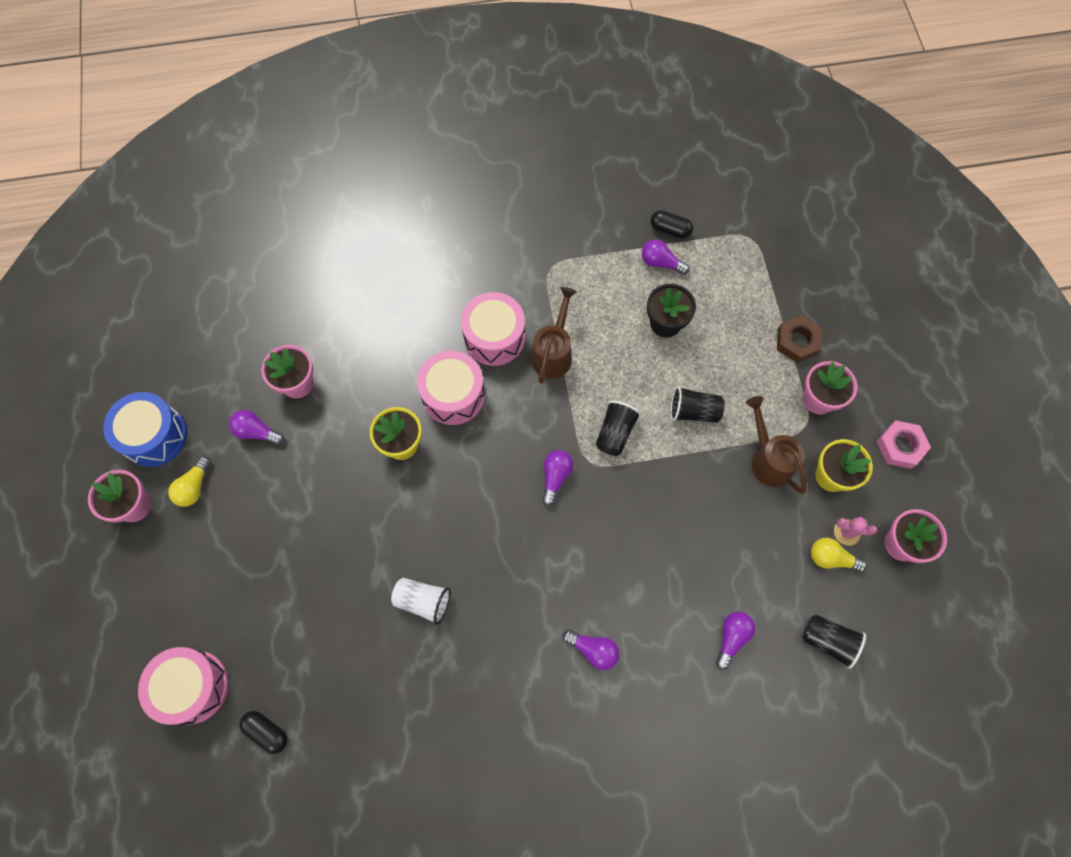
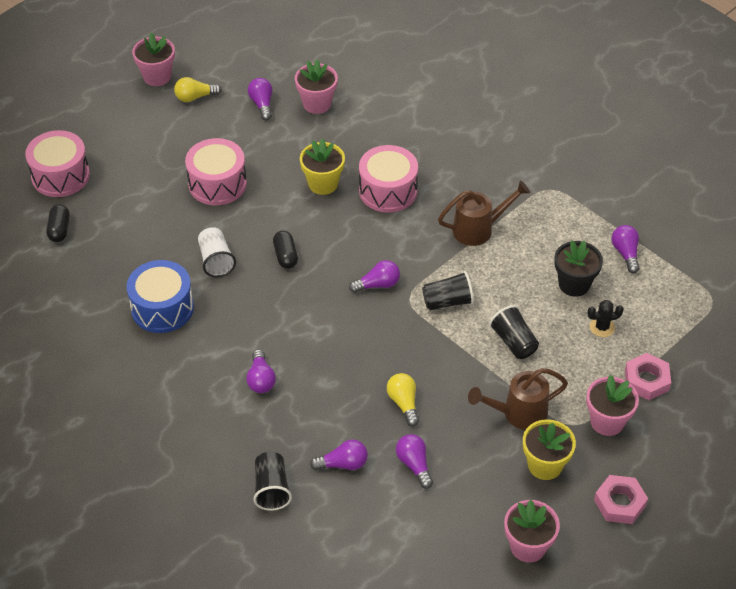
camera: 55 degrees right, 20 degrees down
(154, 436) = (213, 57): blue drum -> blue drum (162, 308)
(494, 337) = (457, 188): pink drum -> pink drum (217, 184)
(670, 229) = (662, 243): black capsule -> black capsule (285, 256)
(723, 335) = (602, 327): none -> black cactus
(768, 459) = (518, 413): brown watering can -> brown watering can turned 135 degrees counterclockwise
(769, 578) = (414, 465): none -> purple light bulb
(797, 341) = (646, 380): brown nut -> pink nut
(828, 641) = (395, 532): black cup -> black cup (272, 489)
(831, 558) = (469, 500): yellow light bulb -> yellow light bulb (404, 403)
(846, 532) = (503, 500): pink cactus -> none

